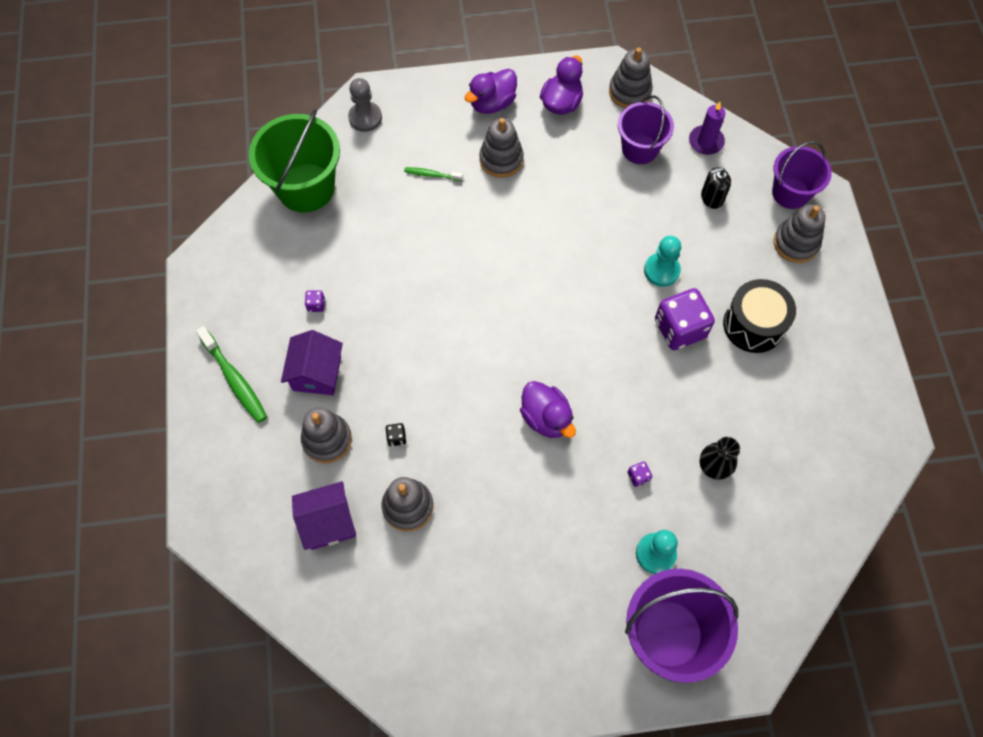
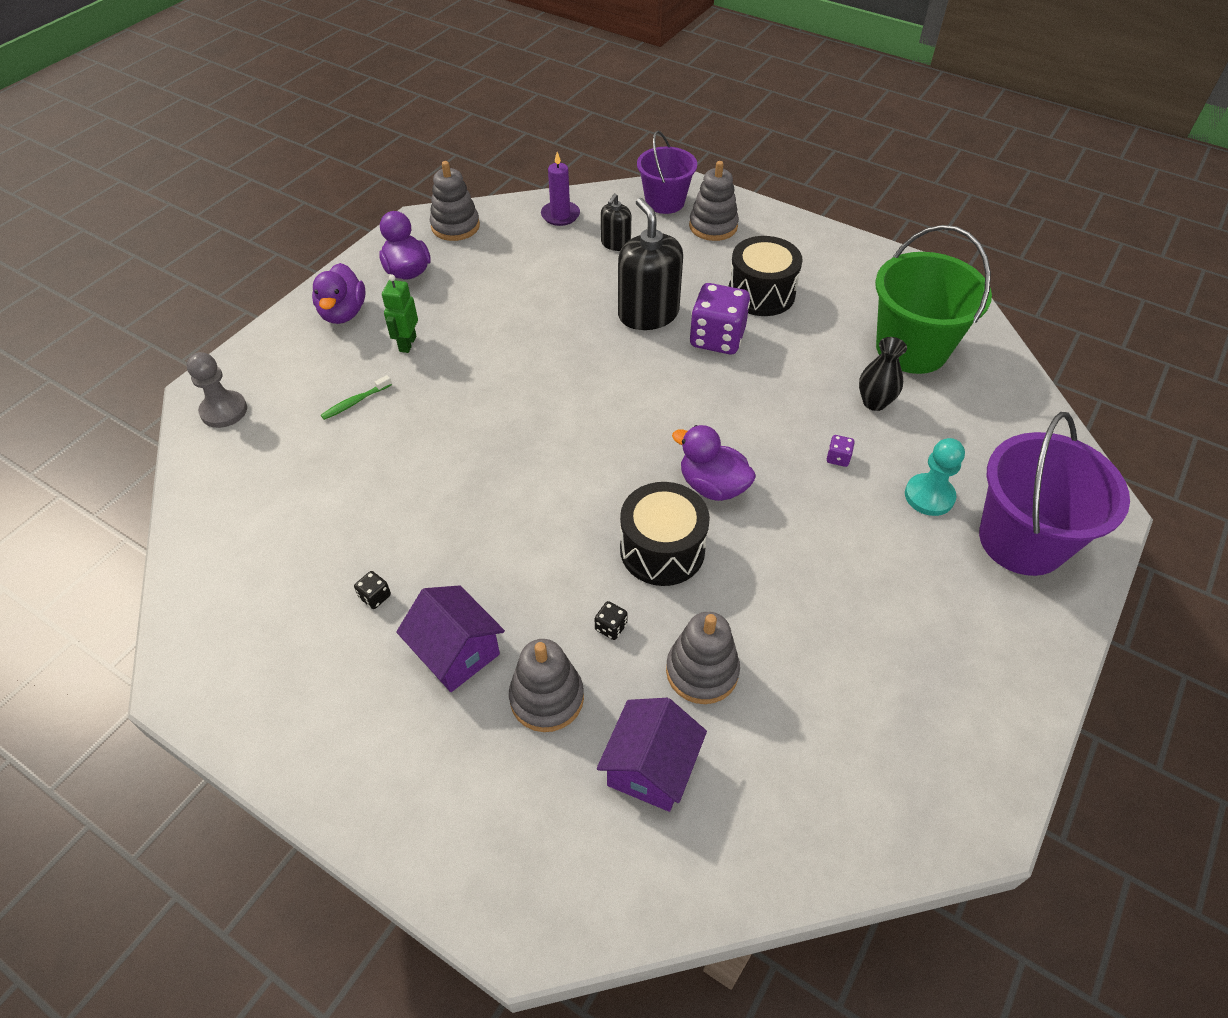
camera: 50 degrees left, 15 degrees down
(235, 379) = (370, 746): green toothbrush -> none
(306, 188) = (230, 512): green bucket -> green bucket (911, 349)
(316, 305) = (375, 596): purple dice -> black dice
(472, 425) = (662, 550): none -> black drum
(501, 159) = (407, 344): grey stacking toy -> green robot
(546, 418) = (712, 486): purple duck -> purple duck turned 150 degrees counterclockwise
(639, 149) = (516, 254): purple bucket -> none
(661, 270) = (648, 314): turquoise pawn -> black soap dispenser

